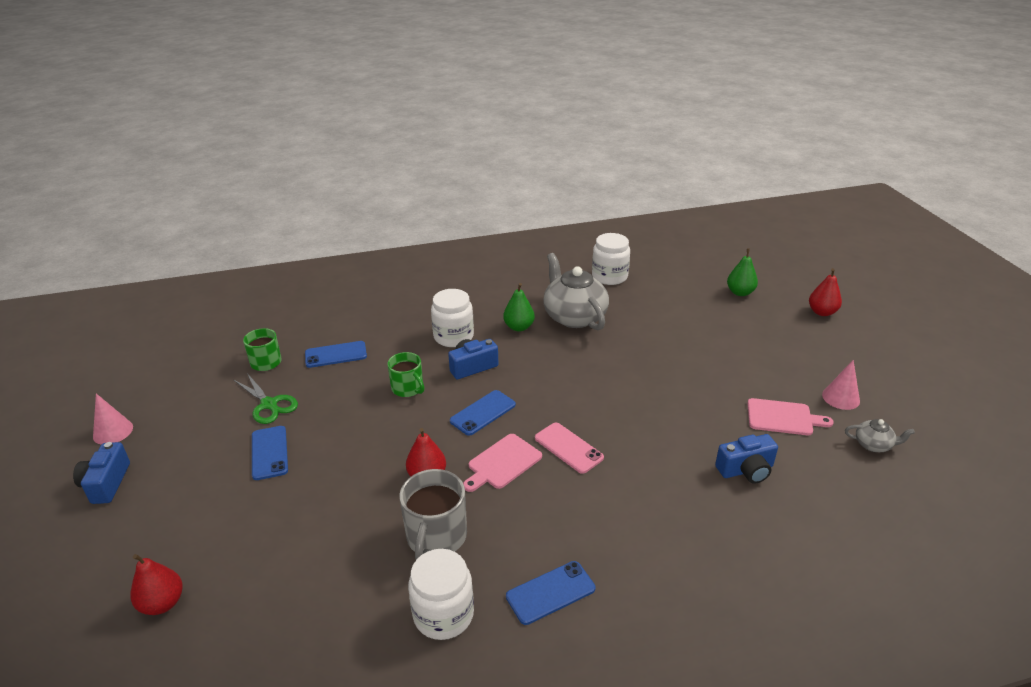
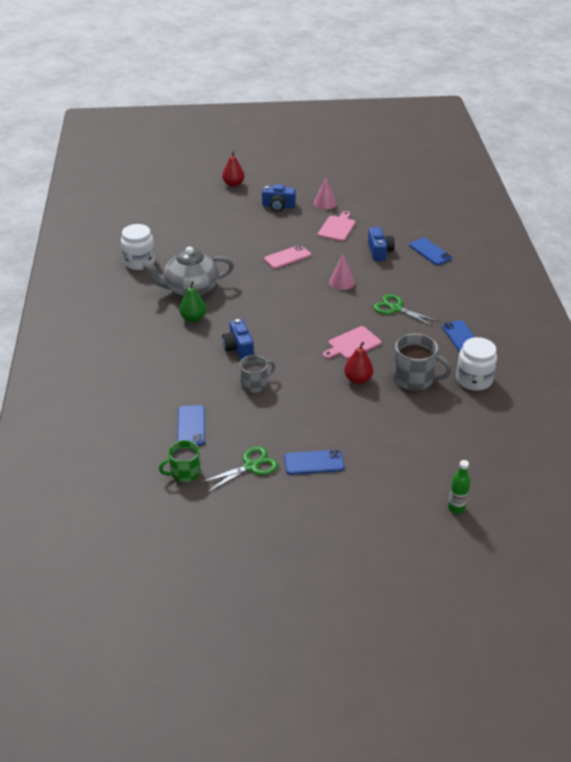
camera: 80 degrees left, 5 degrees up
(106, 483) = (328, 563): blue camera -> blue camera (278, 206)
(113, 431) = (258, 571): pink cone -> pink cone (341, 282)
(162, 603) = (456, 508): red pear -> green bottle
(408, 388) = (255, 384): green mug -> grey mug
(453, 337) = (192, 354): white jar -> none
(483, 413) = (297, 348): blue phone -> blue phone (430, 252)
(502, 463) = (352, 344): pink cutting board -> pink cutting board turned 90 degrees clockwise
(568, 448) = (344, 314): pink phone -> pink phone (287, 257)
(602, 502) = (396, 308): none -> green scissors
(740, 292) = (193, 209): green pear -> none
(873, 445) = (368, 205): grey teapot -> none

